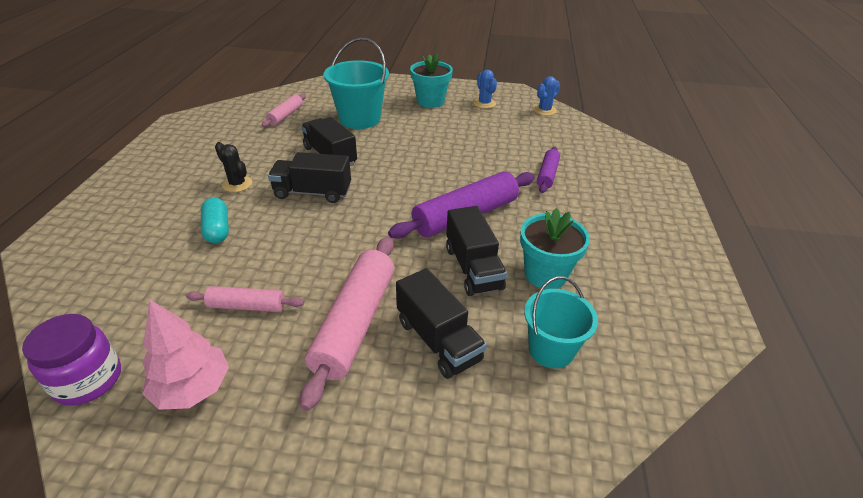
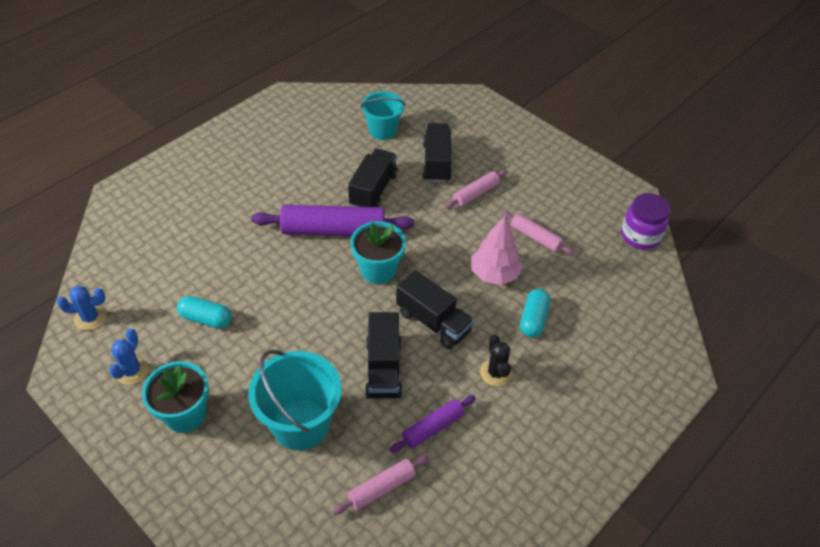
camera: 145 degrees left, 10 degrees up
(193, 388) = (582, 203): pink tree -> pink tree (494, 274)
(354, 323) = (475, 194): pink rolling pin -> pink rolling pin, size x0.54
(479, 134) = (206, 319): none -> turquoise capsule
(545, 274) = (334, 164): turquoise flower pot -> turquoise flower pot (378, 270)
(547, 175) = (220, 234): purple rolling pin -> purple rolling pin (433, 428)

